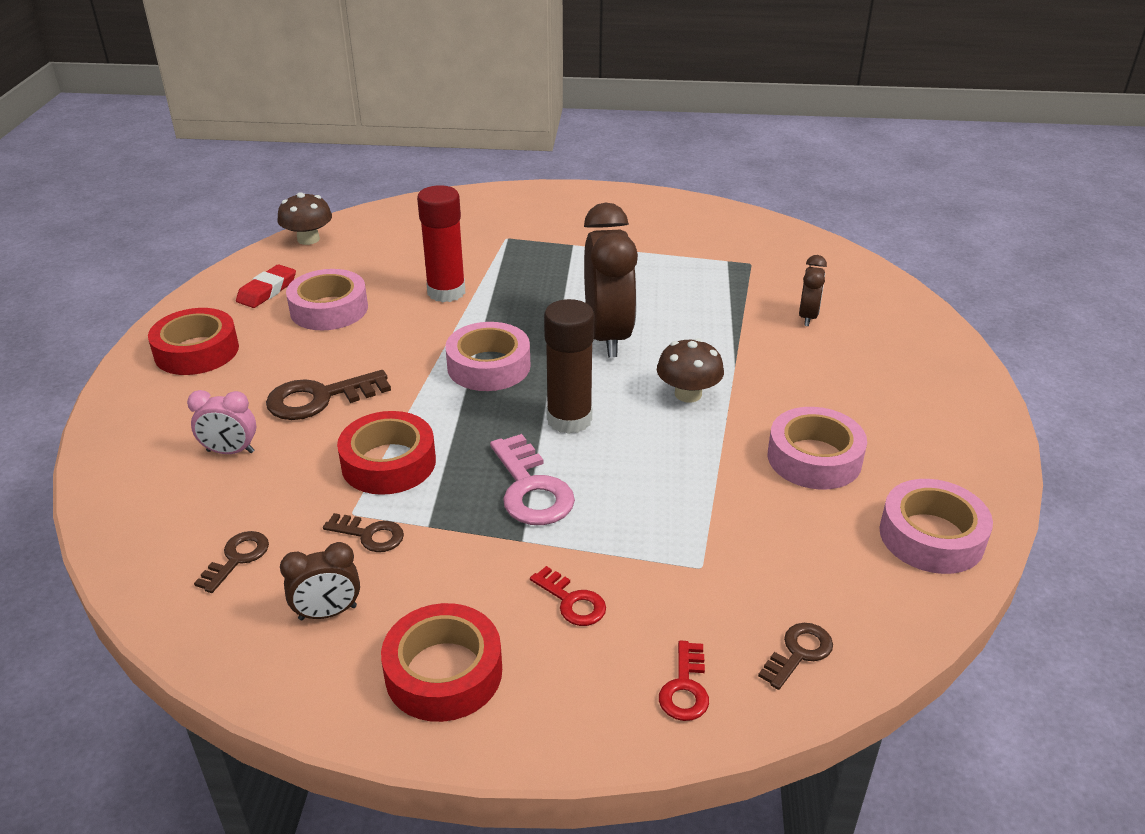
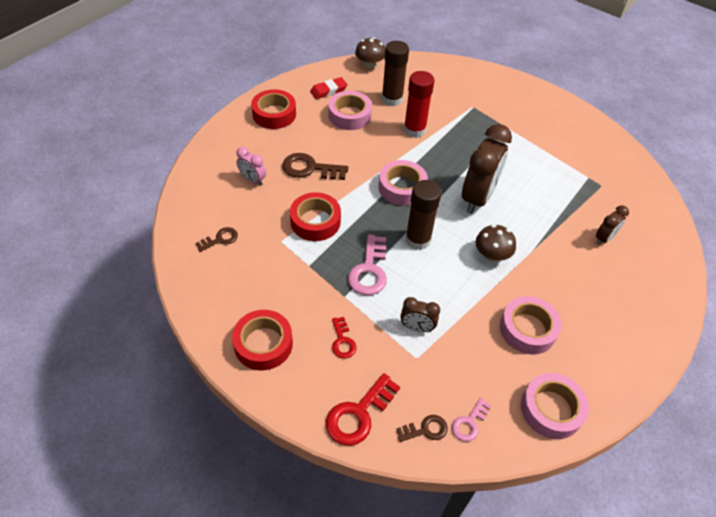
camera: 30 degrees right, 15 degrees up
(328, 613) = (237, 287): brown clock -> brown clock (417, 327)
(370, 535) = (281, 257): brown key -> none
(379, 268) = (392, 99): none -> brown glue stick
(685, 688) = (358, 414): red key -> red key, size x1.72
(848, 610) = (469, 423): none -> pink key

